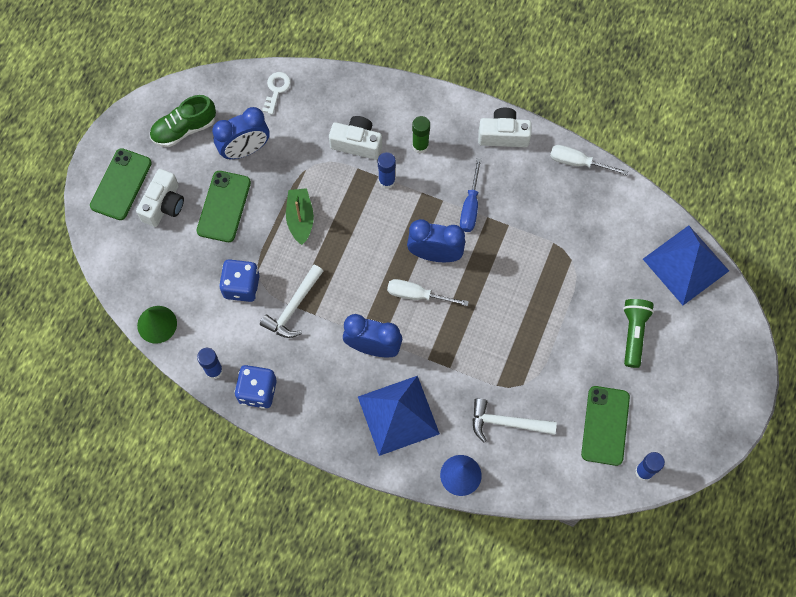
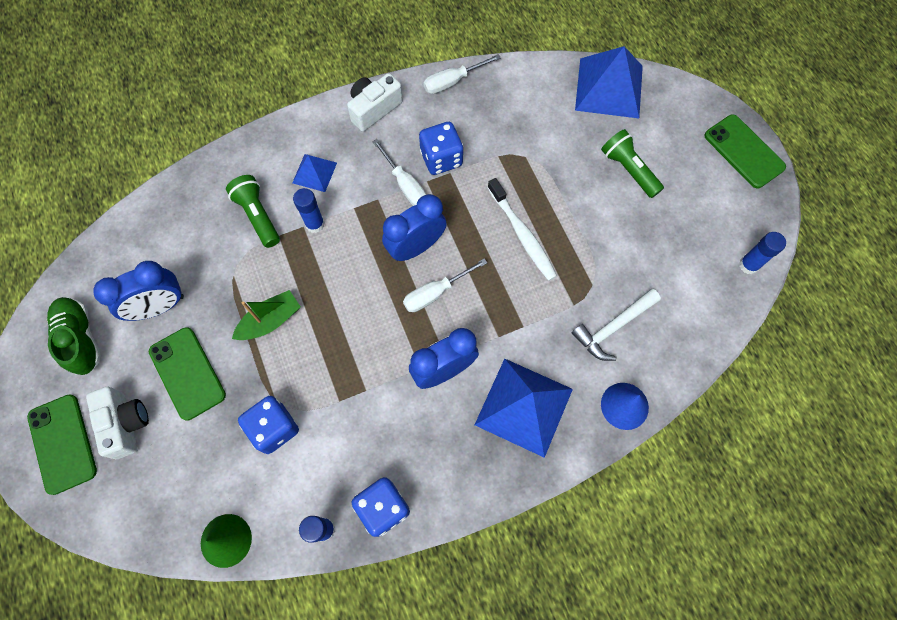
camera: 45 degrees left, 0 degrees up
(184, 129) = (81, 339): green shoe -> green shoe turned 135 degrees clockwise
(245, 150) = (159, 307): blue clock -> blue clock turned 45 degrees clockwise
(276, 90) = (139, 232): white key -> none
(293, 307) = (340, 402): white hammer -> none
(300, 219) = (270, 321): green boat -> green boat turned 105 degrees clockwise
(357, 143) = (258, 216): white camera -> green flashlight
(420, 146) = (314, 172): green glue stick -> blue pyramid
(470, 206) = (405, 185): blue screwdriver -> white screwdriver
(512, 210) = (441, 159): none -> blue dice
(512, 309) = (522, 234): none -> white toothbrush
(605, 425) = (684, 257): green phone -> green phone (744, 151)

